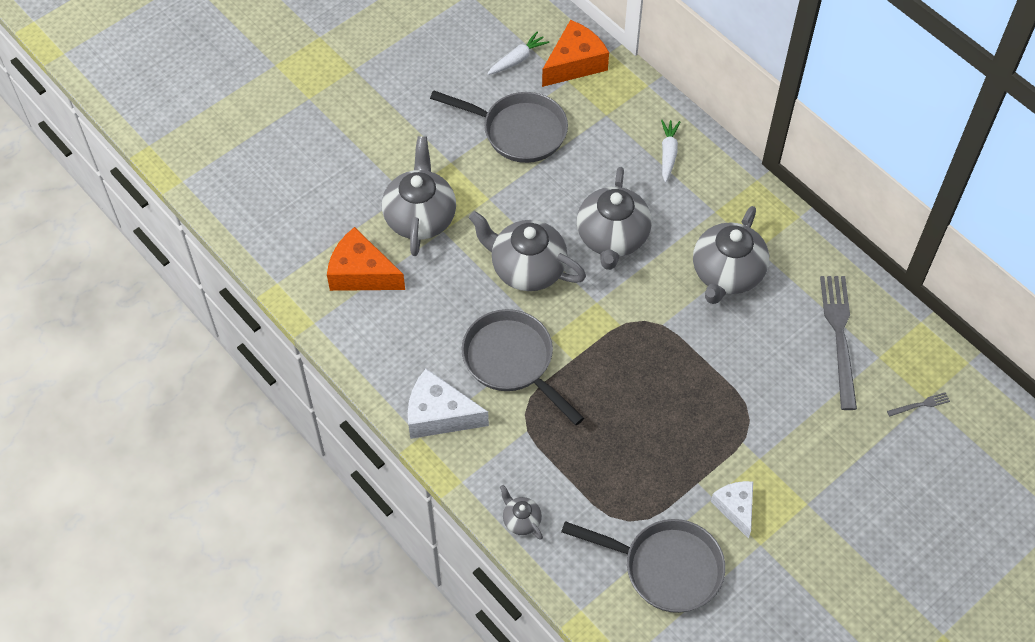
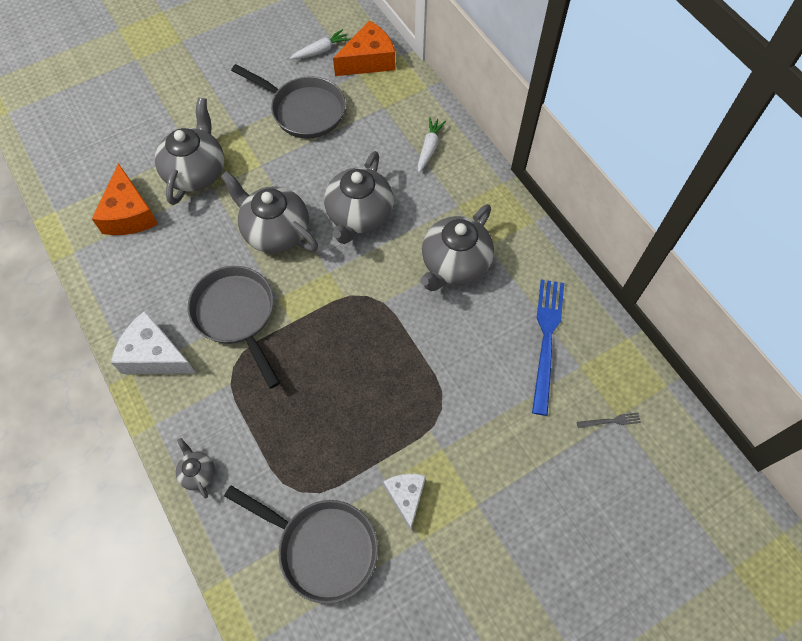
camera: 10 degrees right, 5 degrees up
(361, 273) = (129, 214): orange cheese -> orange cheese turned 135 degrees counterclockwise
(839, 336) = (546, 340): grey fork -> blue fork

